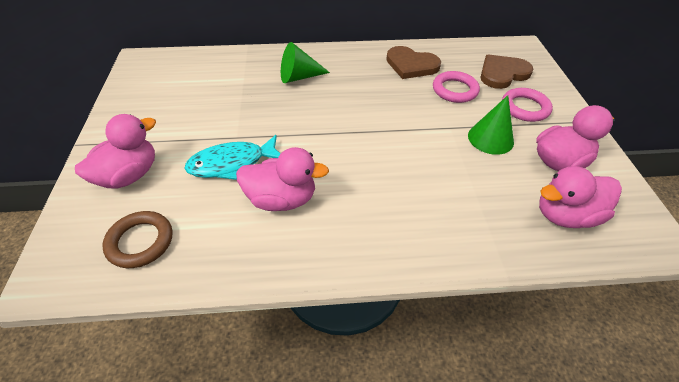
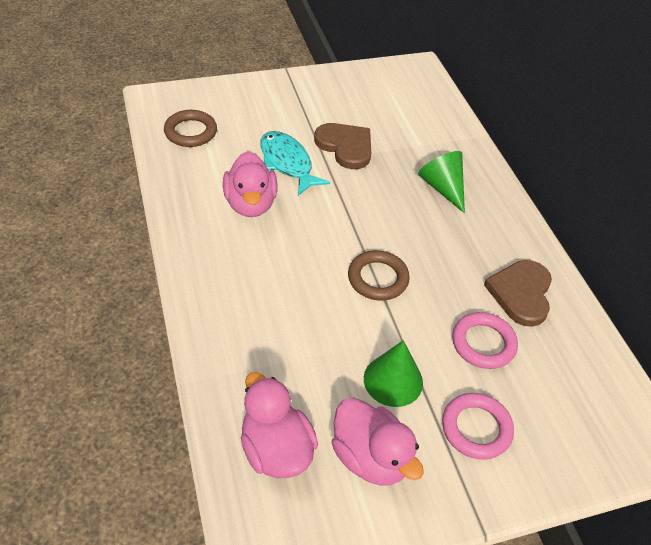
camera: 75 degrees right, 0 degrees up
(129, 175) = (257, 106): pink duck -> none
(391, 129) = (378, 278): none -> brown ring
(502, 73) = (554, 406): brown heart -> brown heart (345, 146)

